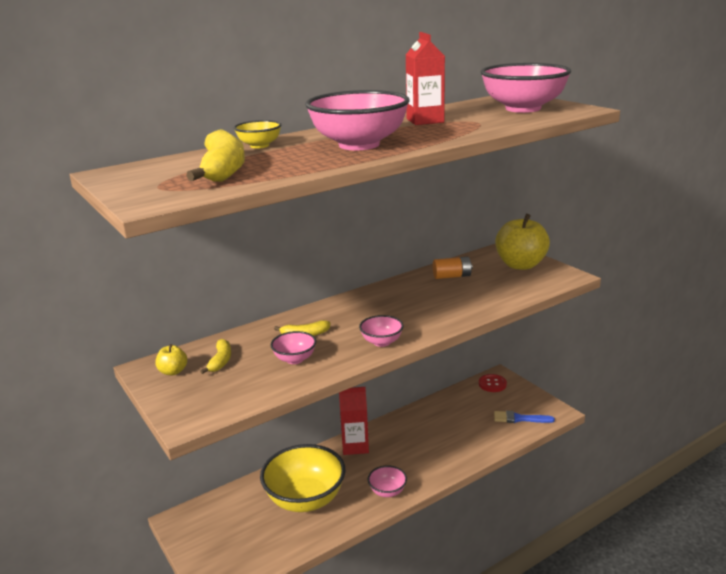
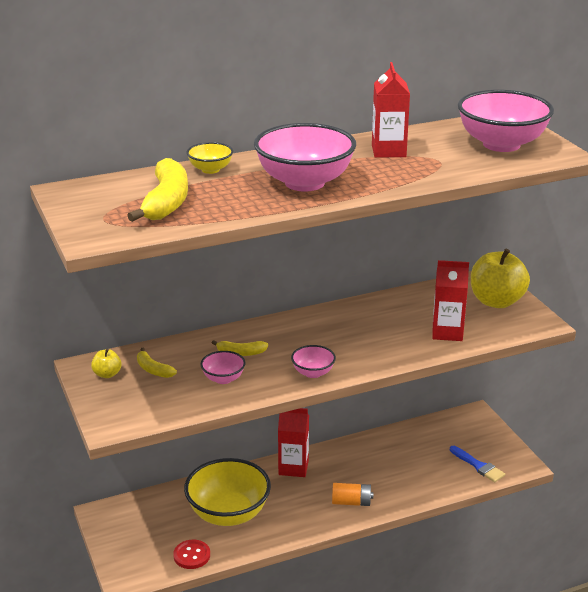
camera: 10 degrees right, 5 degrees up
(220, 361) = (153, 370): yellow banana -> yellow banana turned 120 degrees clockwise
(387, 491) = (312, 520): pink bowl -> none
(452, 276) = (415, 305): orange battery -> orange battery (351, 502)
(490, 293) = (447, 332): none -> red carton
(492, 384) = (464, 422): red button -> red button (192, 555)
(519, 418) = (478, 466): blue brush -> blue brush turned 150 degrees counterclockwise

